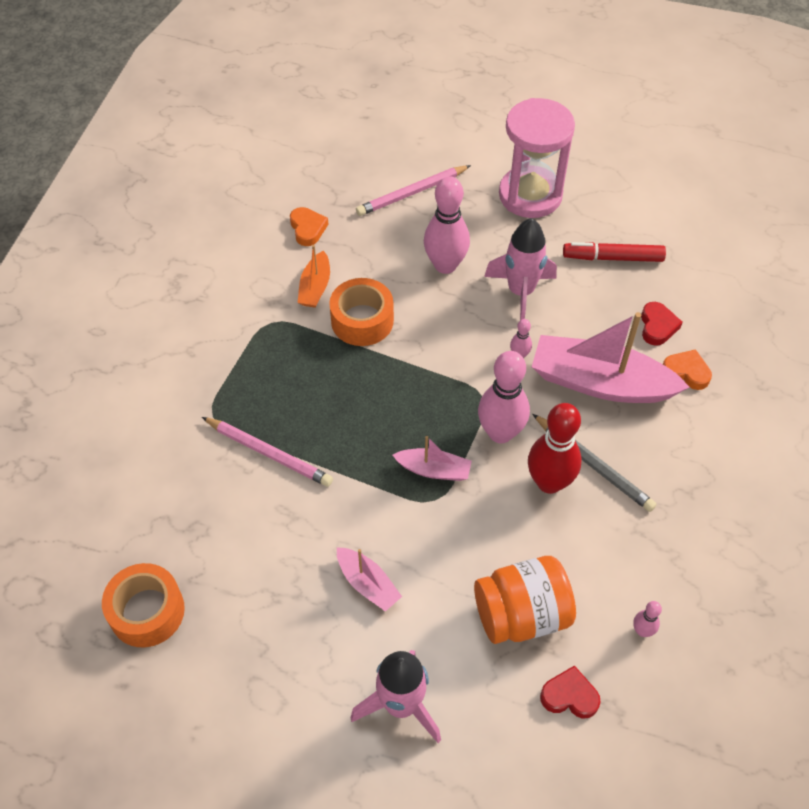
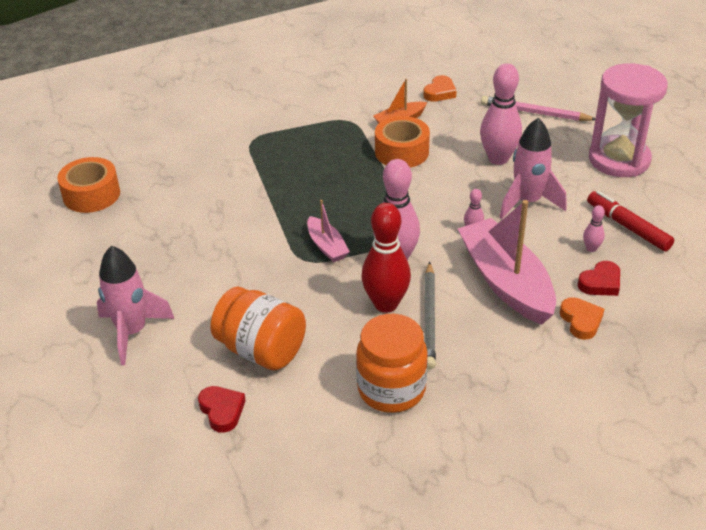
camera: 50 degrees right, 15 degrees down
(269, 454) = (252, 175): pink pencil -> none
(368, 584) = (206, 267): pink boat -> none
(642, 631) = (318, 421): pink bowling pin -> pink bowling pin (591, 248)
(651, 552) = (391, 389): none -> orange jar

